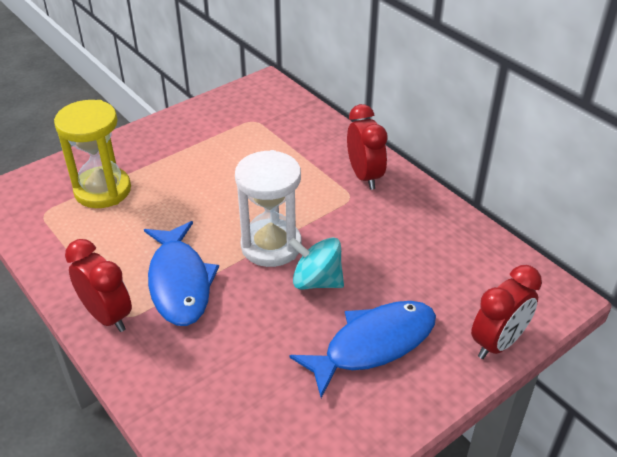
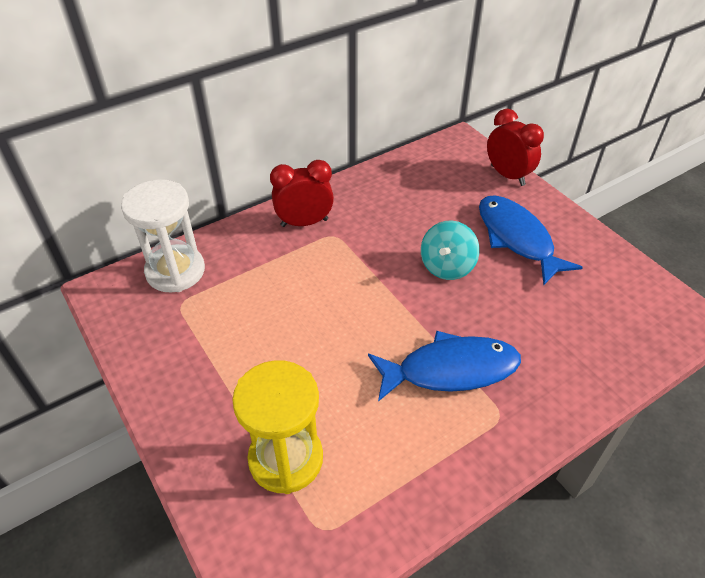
camera: 85 degrees left, 5 degrees up
(107, 316) = (501, 433): red clock -> none
(271, 246) = (399, 296): white hourglass -> white hourglass (175, 271)

